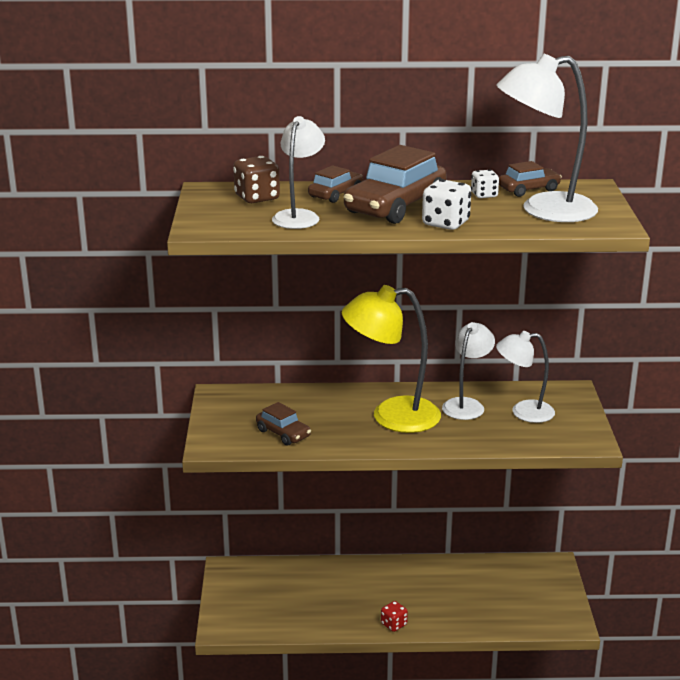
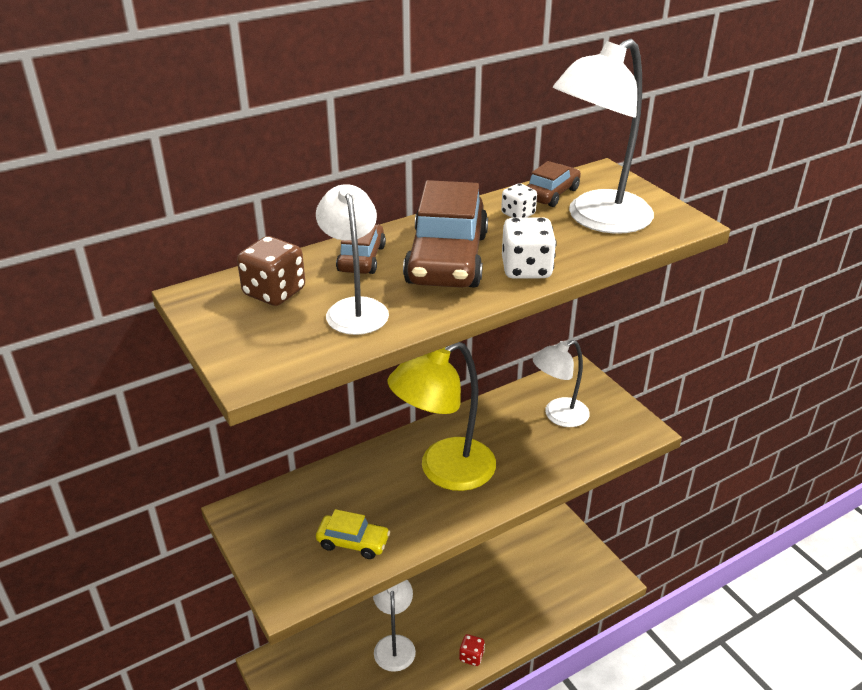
camera: 30 degrees left, 10 degrees up
(283, 433) = (353, 542): brown car -> yellow car
(466, 405) = (502, 427): white lamp -> white lamp (394, 644)

